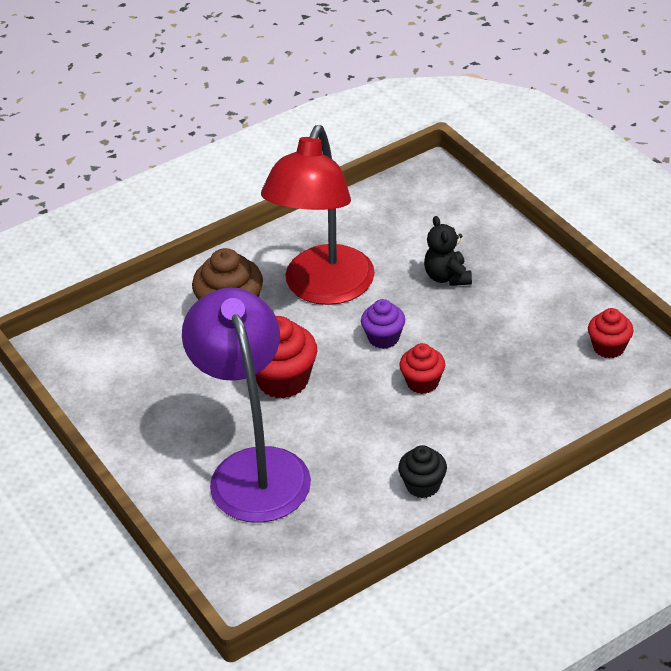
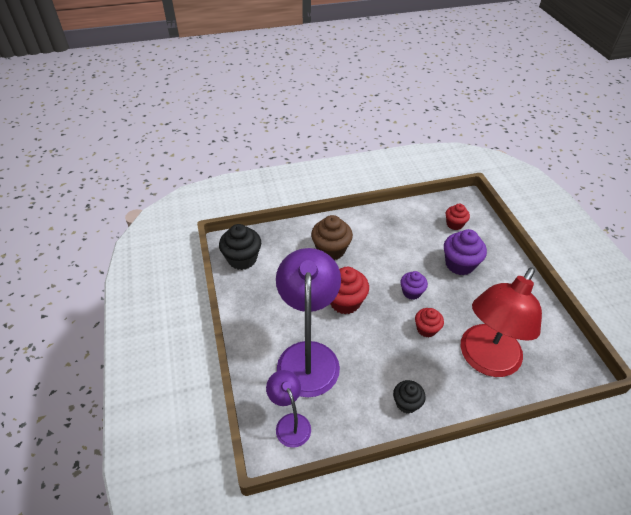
camera: 15 degrees right, 5 degrees up
(86, 365) = (242, 259): none -> black cupcake
(261, 558) = (290, 423): none -> purple lamp
(323, 289) = (386, 251): red lamp -> red lamp (485, 360)
(447, 277) = (459, 264): black teddy bear -> purple cupcake
(609, 347) = (549, 341): red cupcake -> red cupcake (454, 224)

